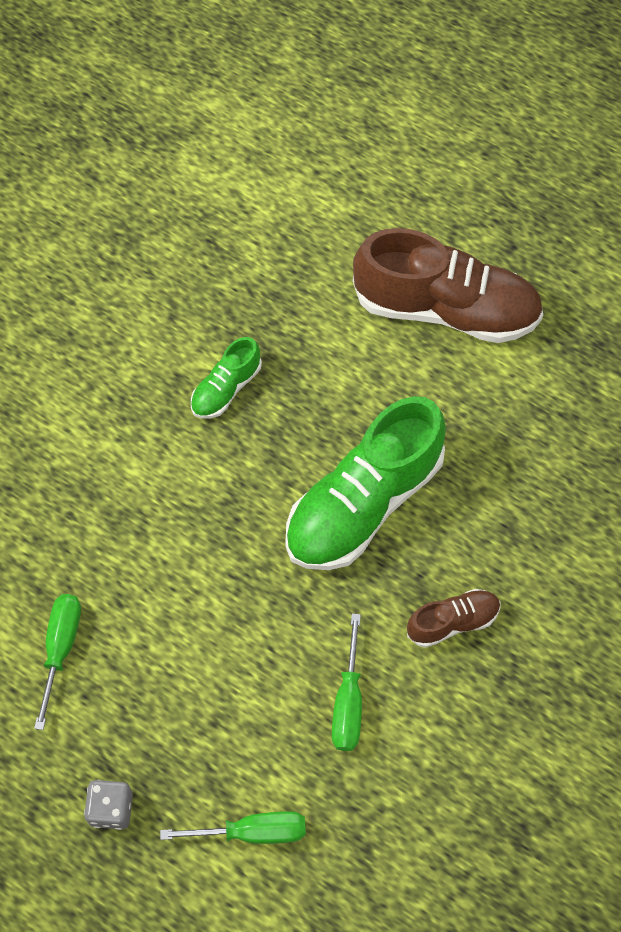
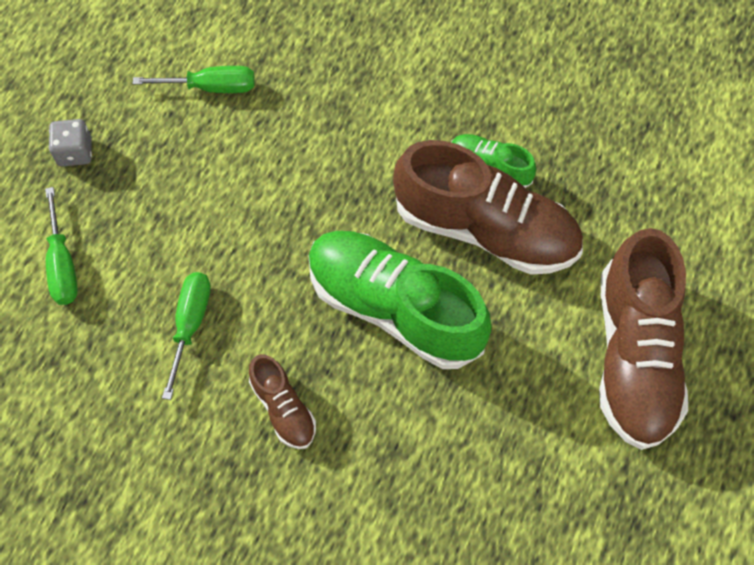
camera: 80 degrees right, 0 degrees up
(294, 405) = (485, 229): none -> brown shoe
(348, 702) = (190, 325): green screwdriver -> green screwdriver turned 105 degrees clockwise

